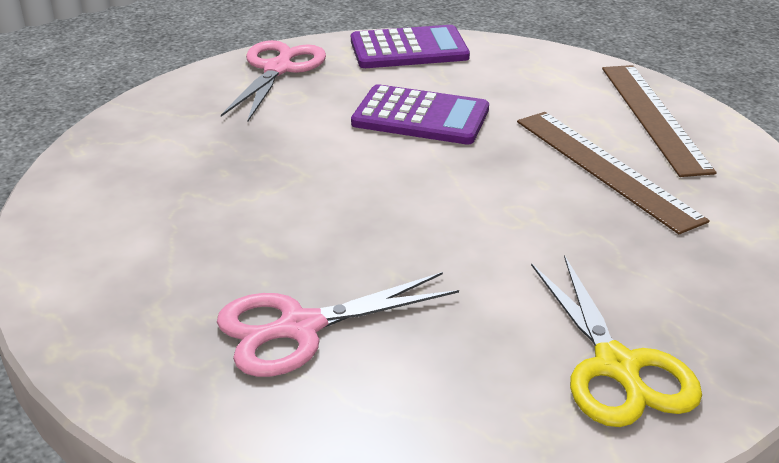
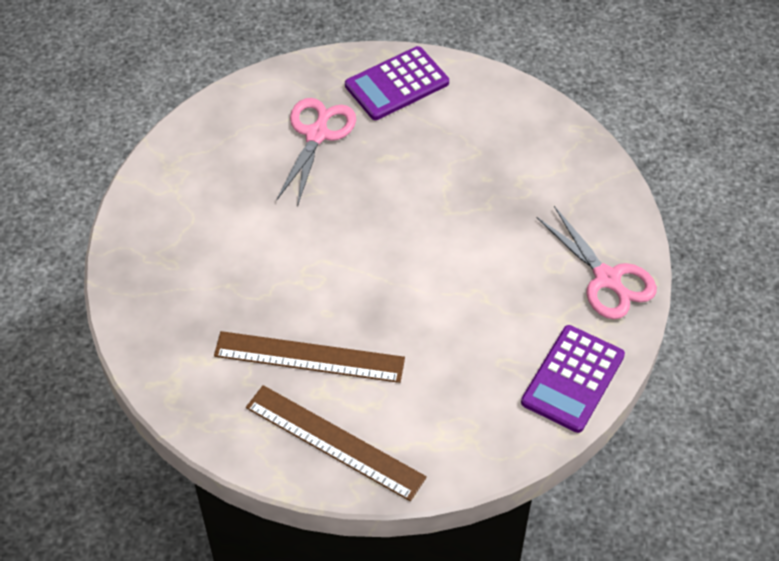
camera: 130 degrees right, 20 degrees up
(420, 116) = (462, 311): purple calculator -> purple calculator (397, 84)
(616, 366) = (174, 222): yellow scissors -> none

